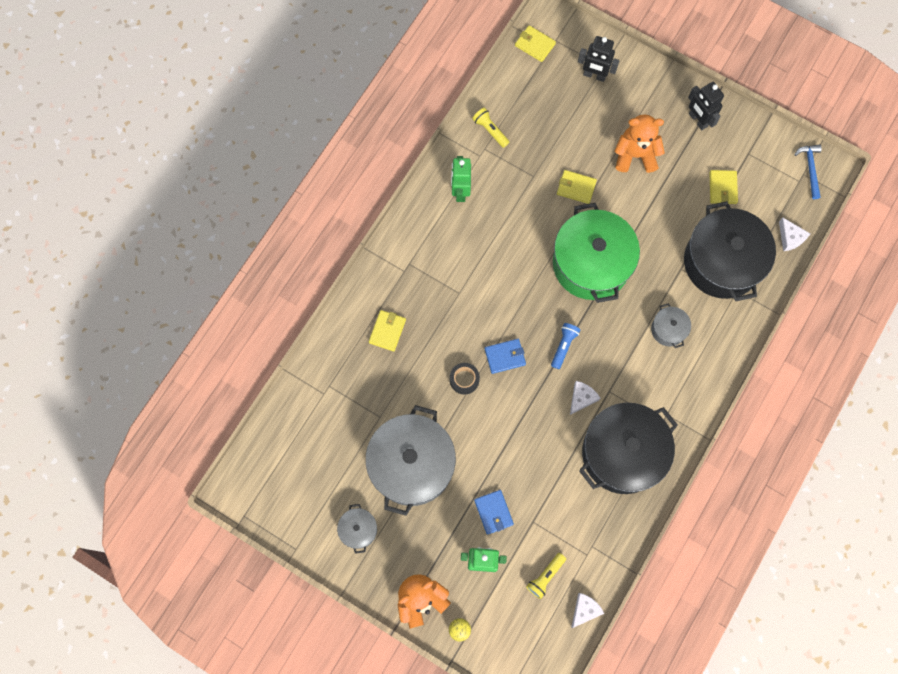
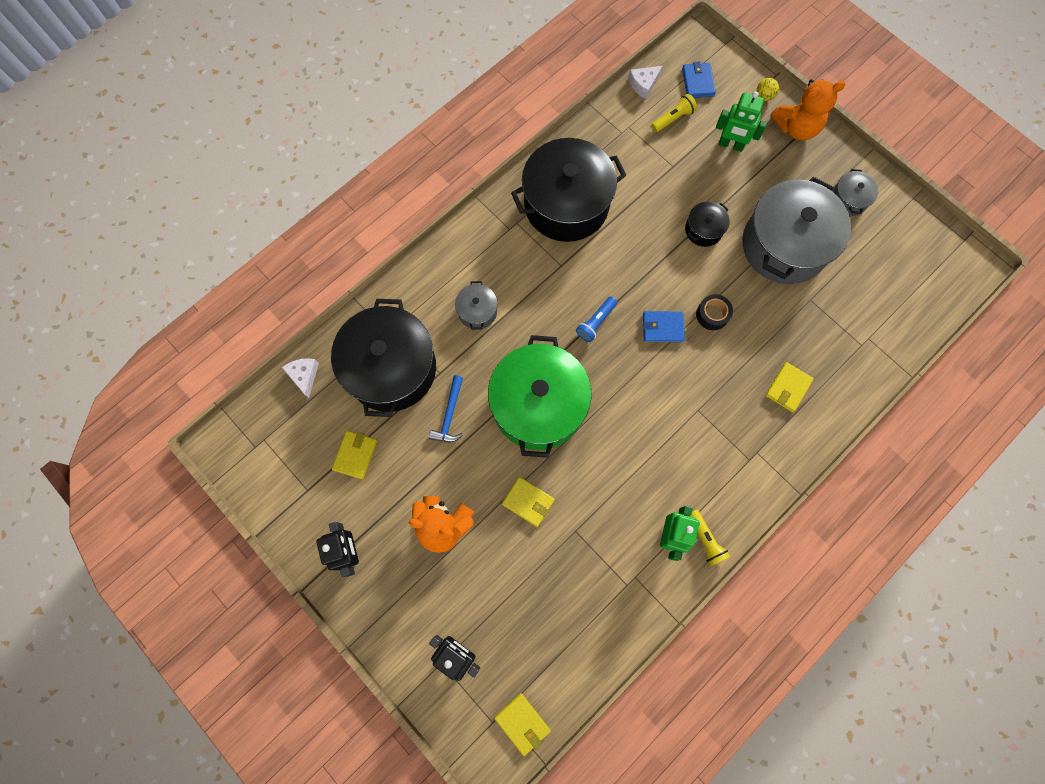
camera: 165 degrees left, 0 degrees up
(489, 461) = (703, 230): none -> black pot
(490, 130) = (613, 609): yellow flashlight -> yellow flashlight (705, 540)
(493, 512) = (710, 183): blue wallet -> blue wallet (697, 82)
(581, 398) = (592, 265): white cheese -> none
(810, 169) = (244, 451): blue hammer -> blue hammer (449, 415)

